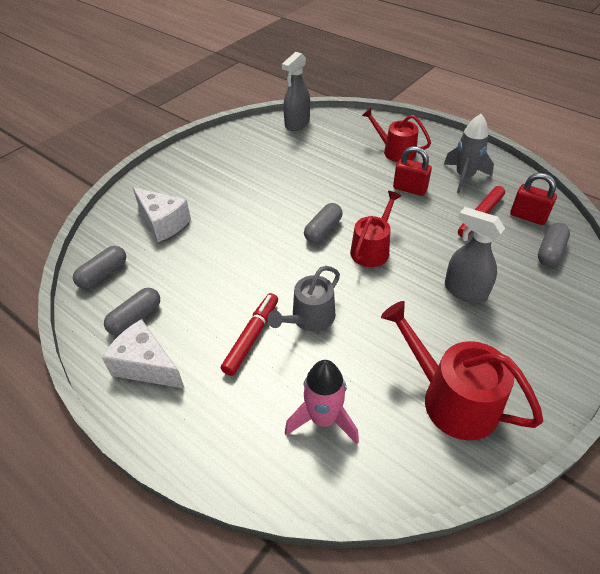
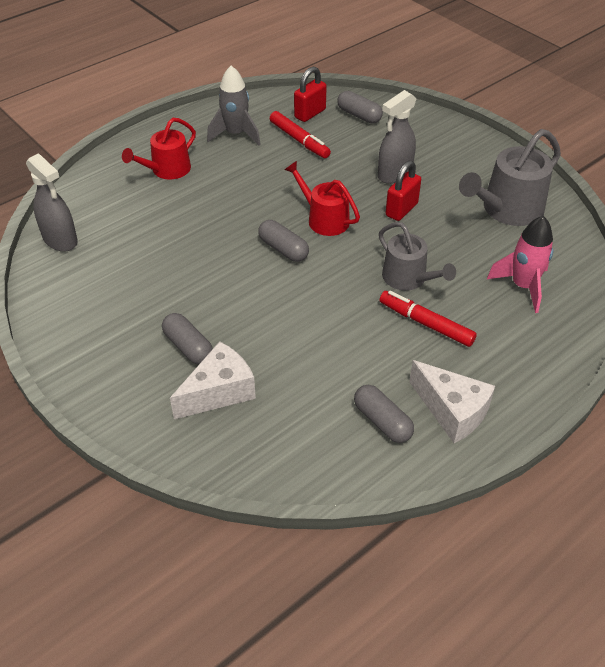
camera: 80 degrees left, 0 degrees up
(103, 274) = (300, 457): grey capsule -> grey capsule (188, 347)
(146, 366) = (452, 411): white cheese -> white cheese turned 90 degrees counterclockwise
(410, 189) = (239, 174): red padlock -> red padlock (401, 209)
(452, 399) = (507, 209): red watering can -> grey watering can

